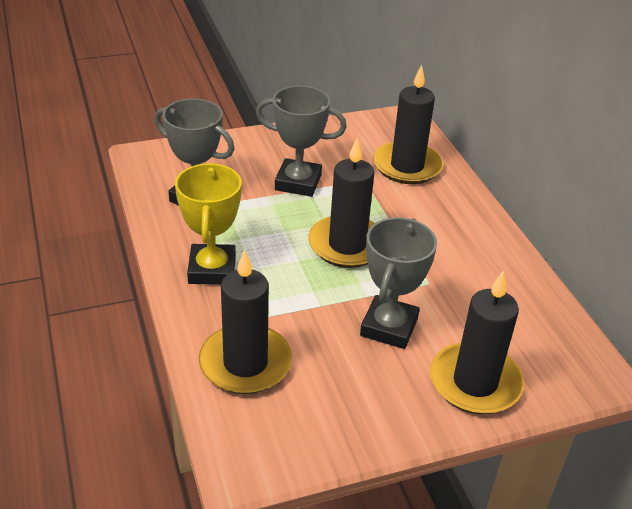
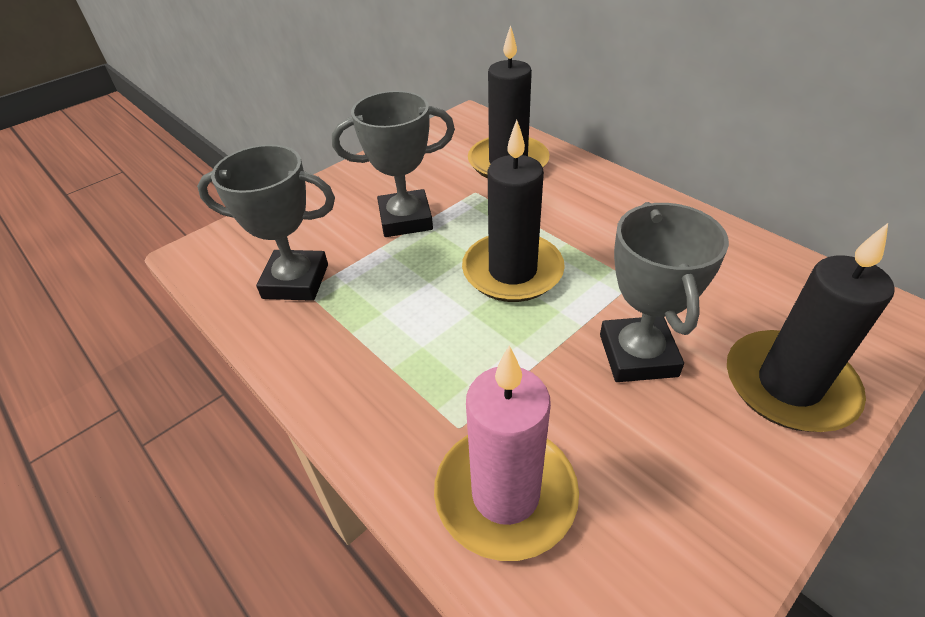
camera: 20 degrees left, 5 degrees up
(212, 270) = (372, 370): yellow trophy -> none
(245, 363) = (505, 494): black candle -> pink candle

